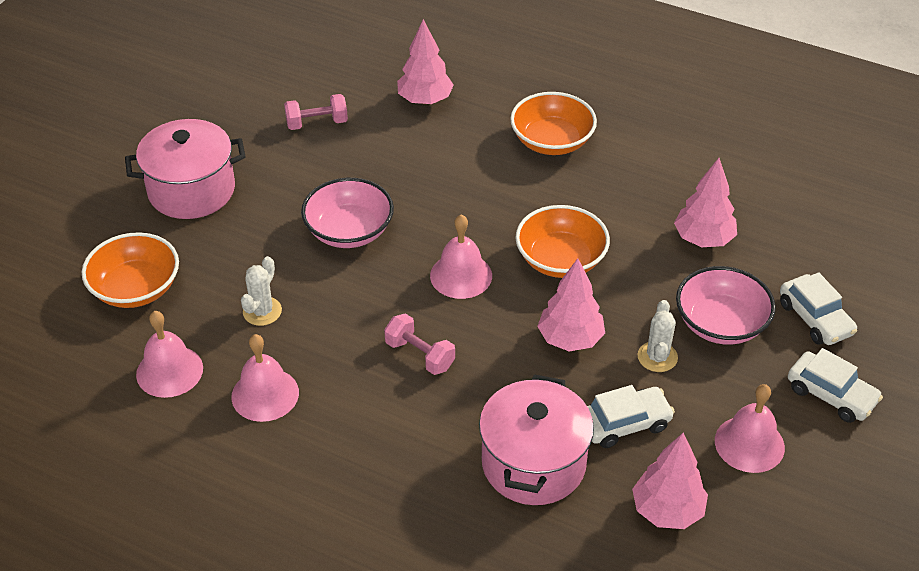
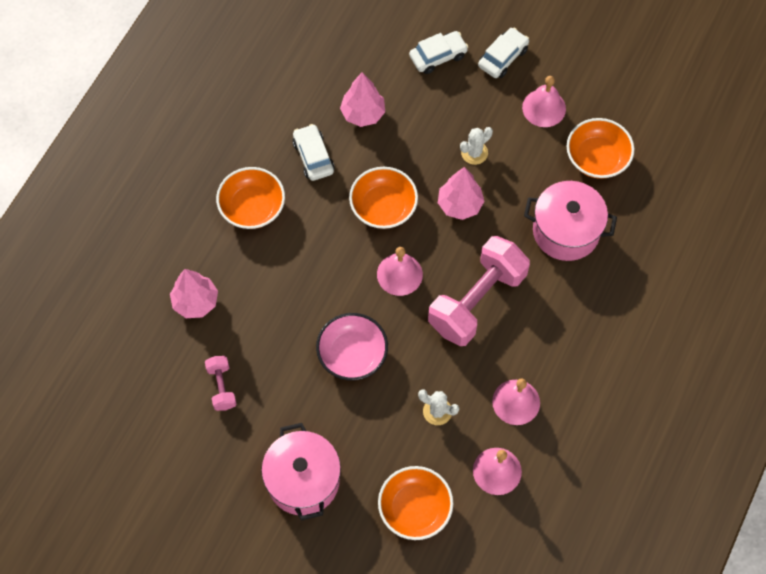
camera: 90 degrees left, 20 degrees up
(420, 355) = (477, 301): pink dumbbell -> pink dumbbell, size x2.17
(624, 423) = (531, 176): white car -> white car (313, 157)
(657, 357) = (474, 153): white cactus -> white cactus turned 45 degrees counterclockwise
(667, 511) = (597, 158): pink tree -> orange bowl
(721, 323) = (443, 112): pink bowl -> none

